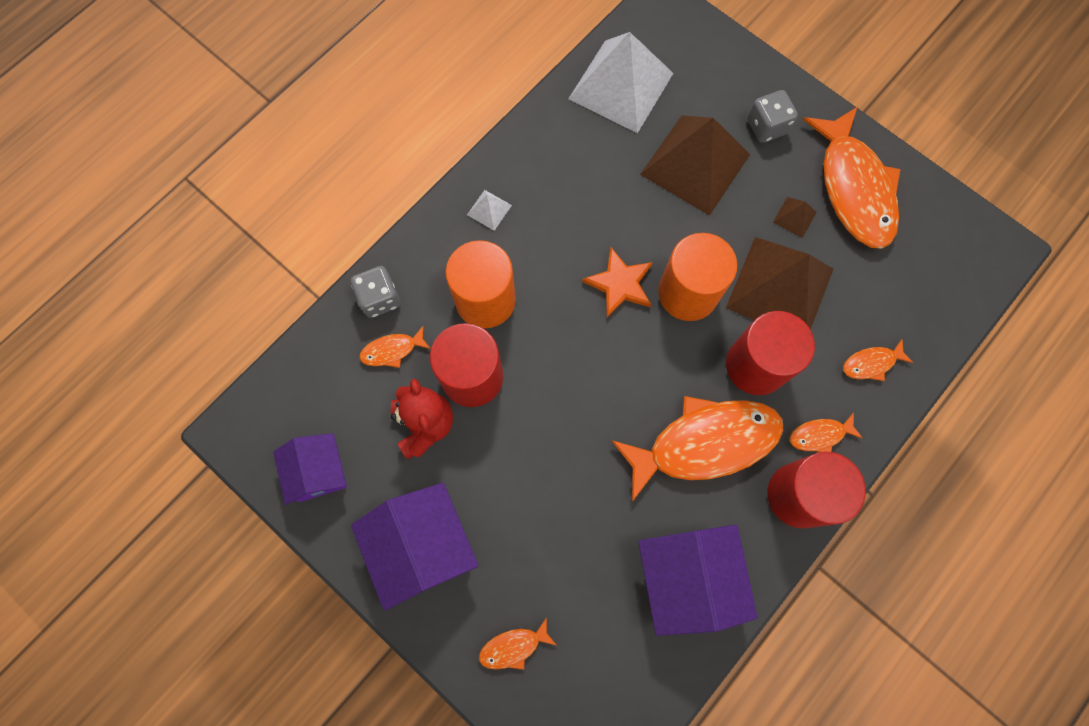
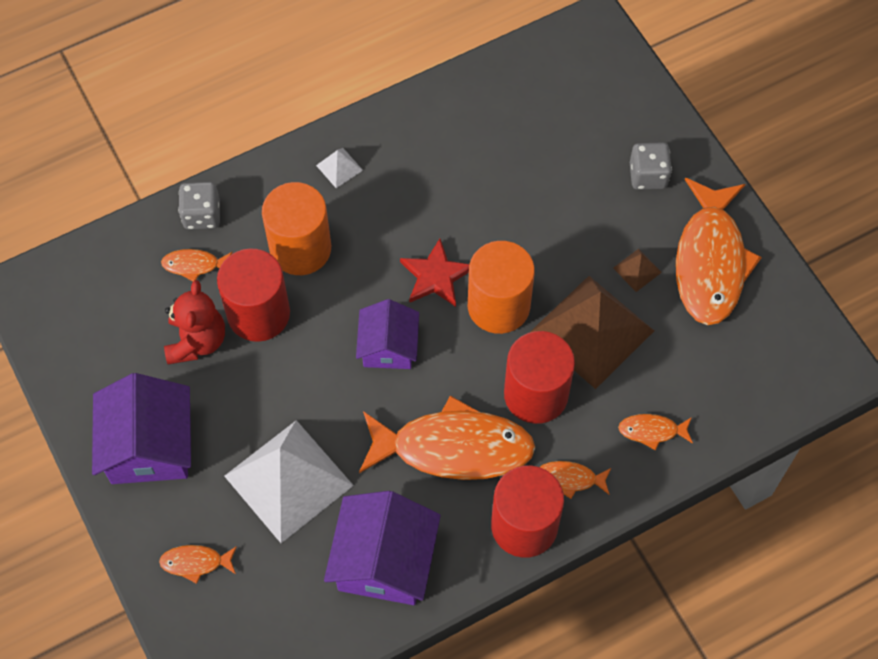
camera: 20 degrees right, 10 degrees down
(318, 472) = (82, 349): purple house -> purple house (388, 347)
(620, 85) = (518, 91): white pyramid -> white pyramid (288, 480)
(620, 284) = (436, 276): orange star -> red star
(695, 164) = (559, 188): brown pyramid -> none

